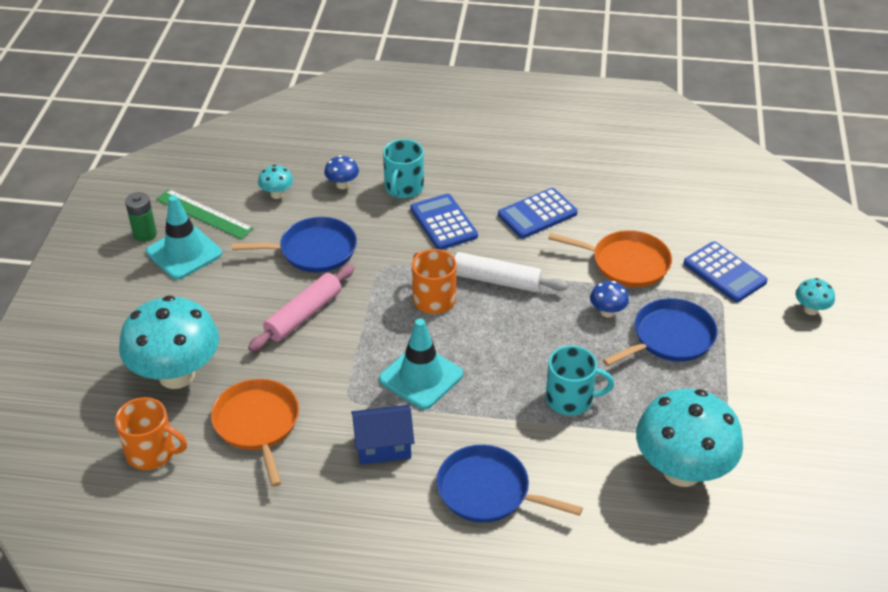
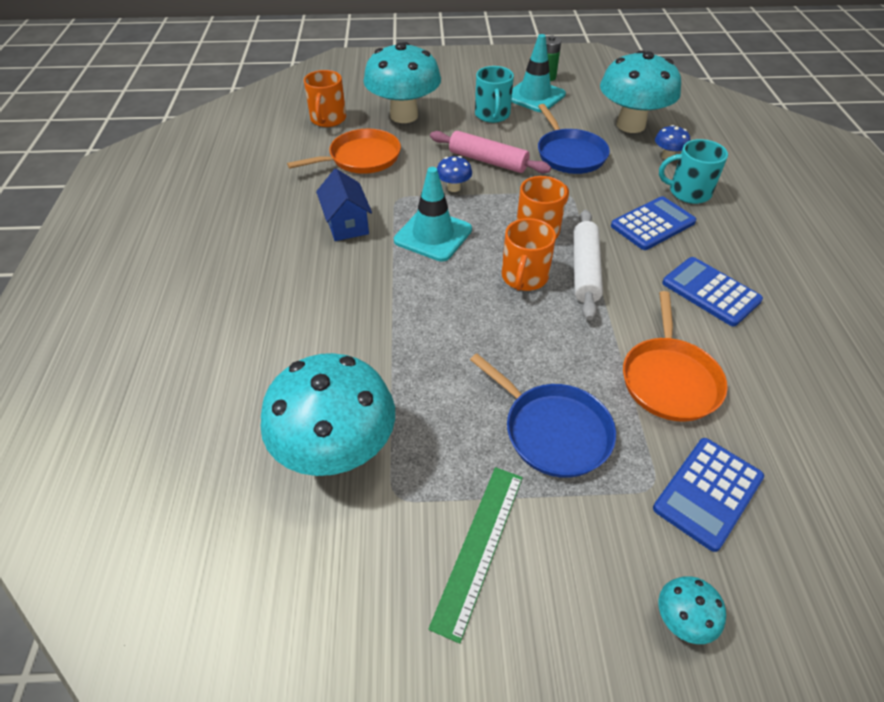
camera: 80 degrees right, 5 degrees up
(204, 214) = (584, 96): green ruler -> green ruler (478, 547)
(277, 194) = (630, 125): turquoise mushroom -> turquoise mushroom, size x2.38
(488, 491) = (300, 293): blue pan -> none
(497, 321) = (524, 277): none -> orange mug
(570, 399) = (428, 343): turquoise mug -> turquoise mug (492, 115)
(607, 312) = (574, 366): blue mushroom -> blue mushroom (453, 188)

